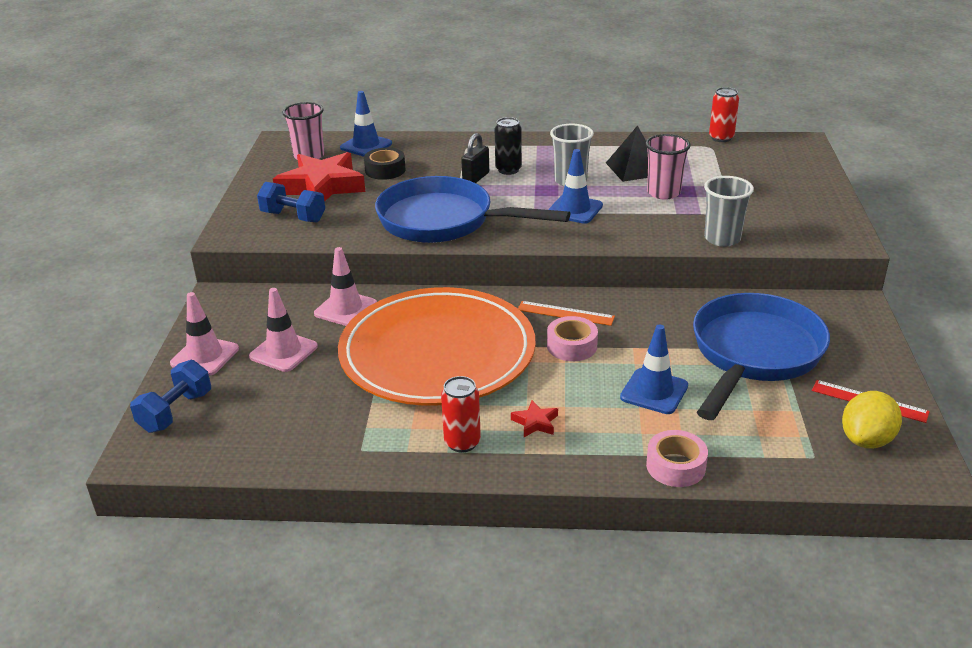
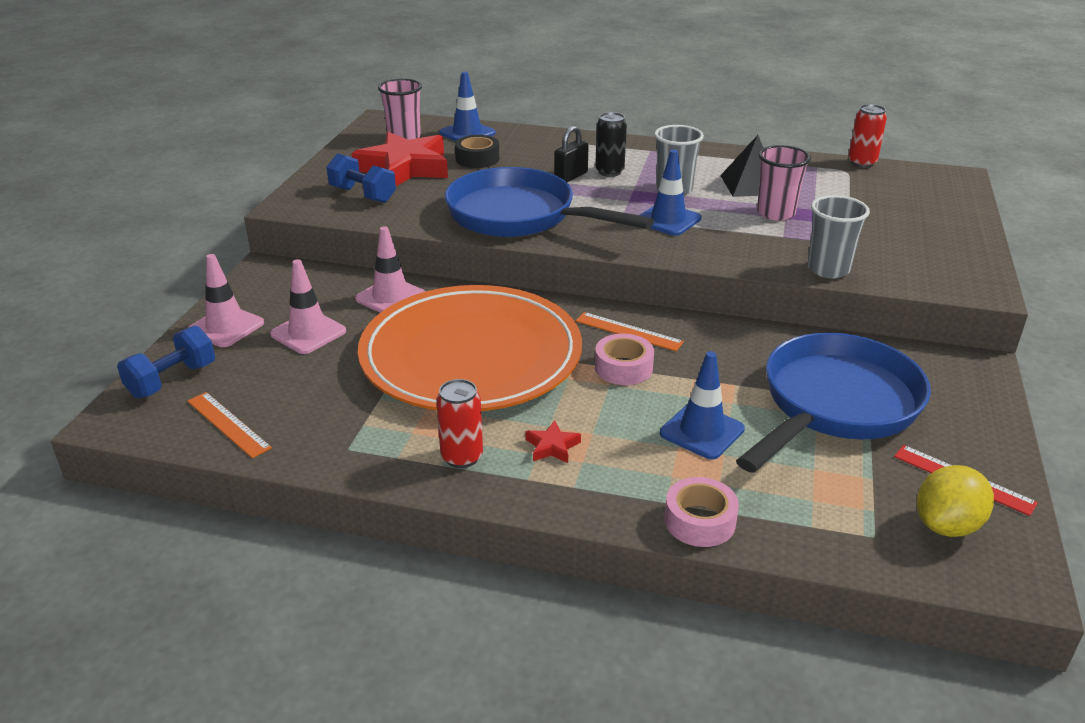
camera: 10 degrees right, 0 degrees up
(244, 444) = (228, 424): none -> orange ruler

